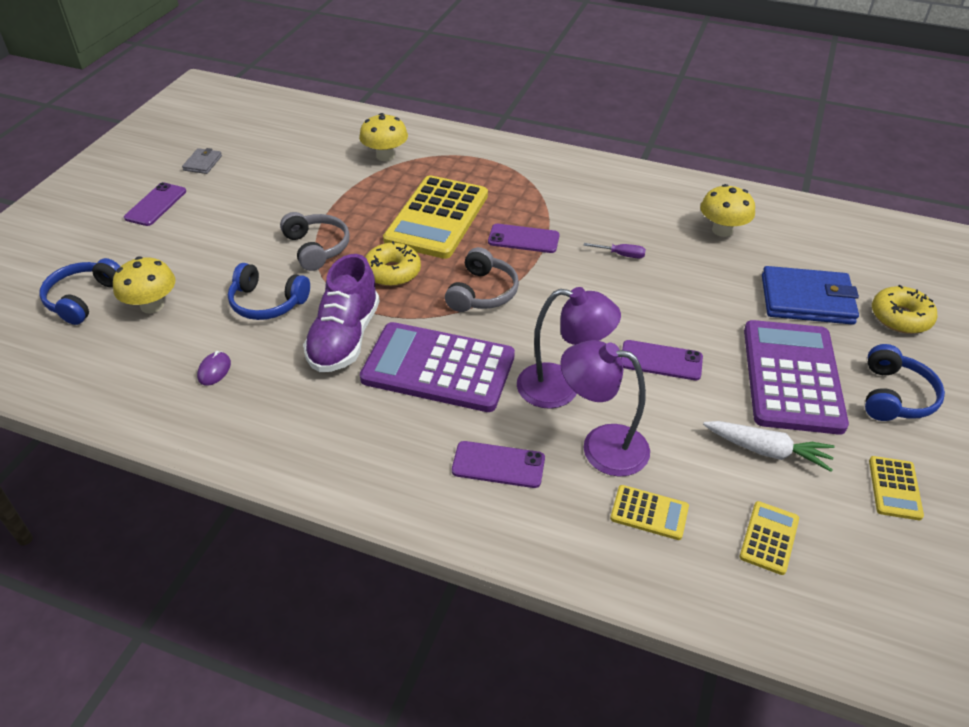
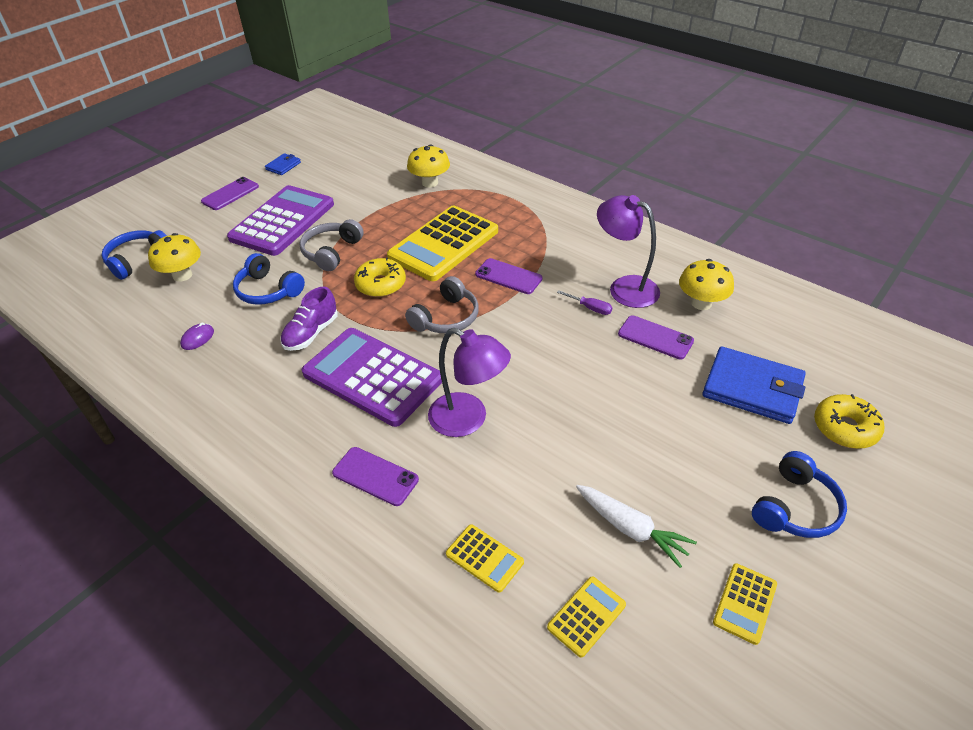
camera: 20 degrees right, 0 degrees up
(203, 163) = (283, 166): grey wallet -> blue wallet
(317, 248) = (331, 252): grey headphones -> grey headphones turned 150 degrees counterclockwise
(345, 338) = (311, 333): purple shoe -> purple shoe, size x0.66
(601, 446) = (474, 483): purple lamp -> purple lamp (624, 287)
(661, 361) = (574, 416): purple phone -> purple phone (655, 337)
(792, 377) = (695, 462): purple calculator -> purple calculator (282, 221)

